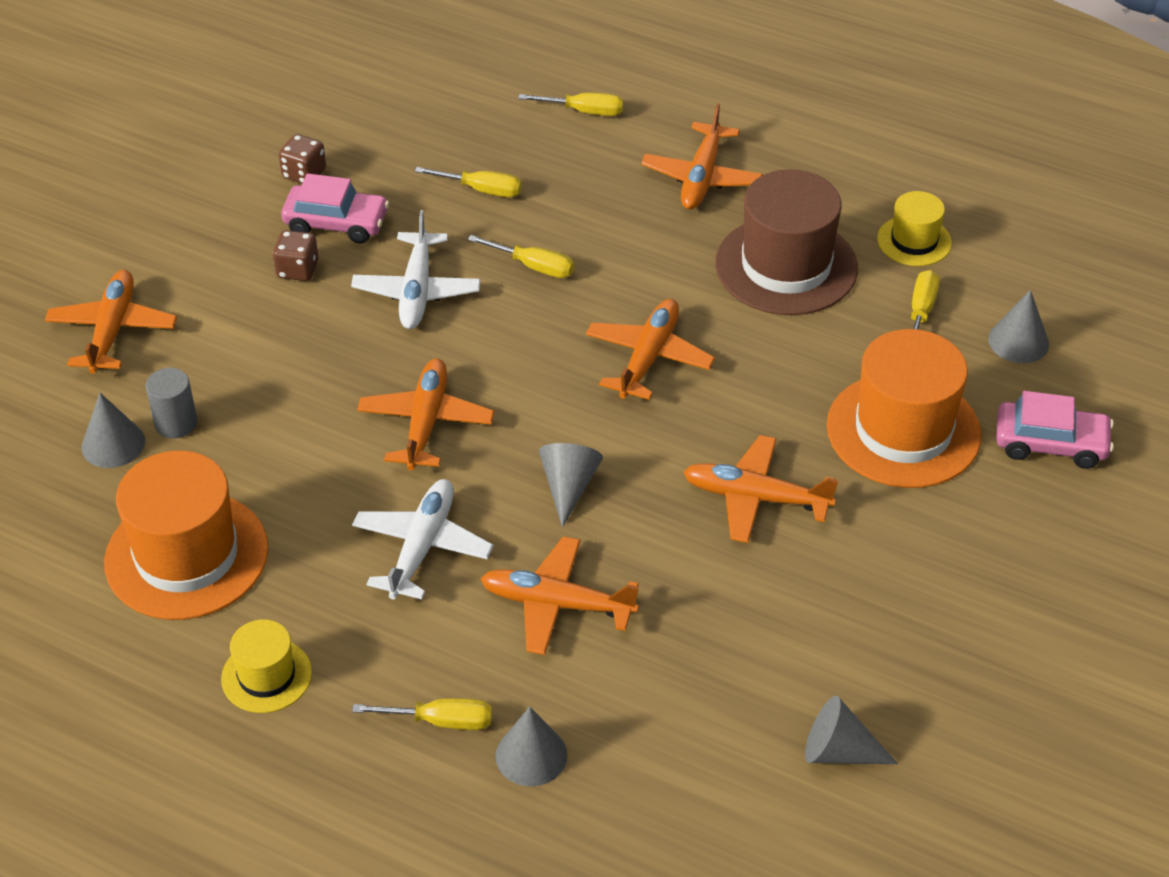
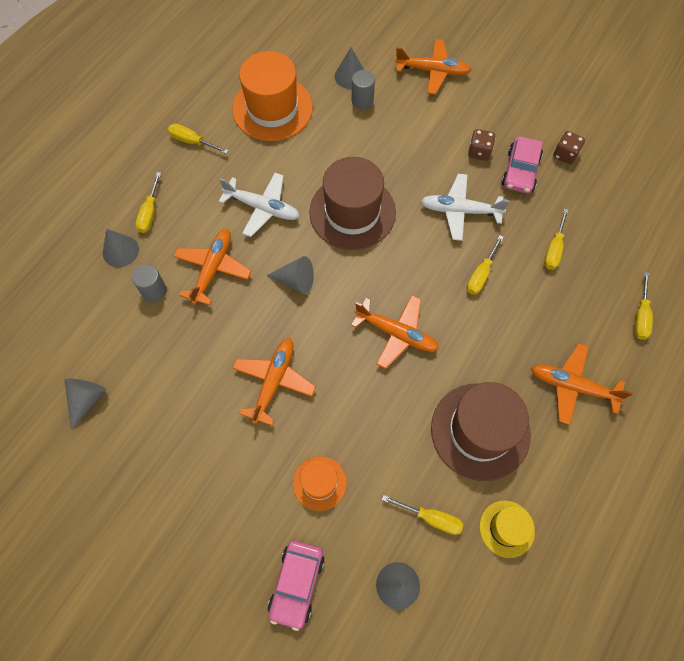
camera: 95 degrees right, 20 degrees up
(266, 676) = (192, 142): yellow hat -> yellow screwdriver
(425, 422) = (352, 212): orange plane -> brown hat
(612, 686) = (154, 291): none -> grey cylinder
(903, 430) = (319, 483): orange hat -> orange hat, size x0.53

